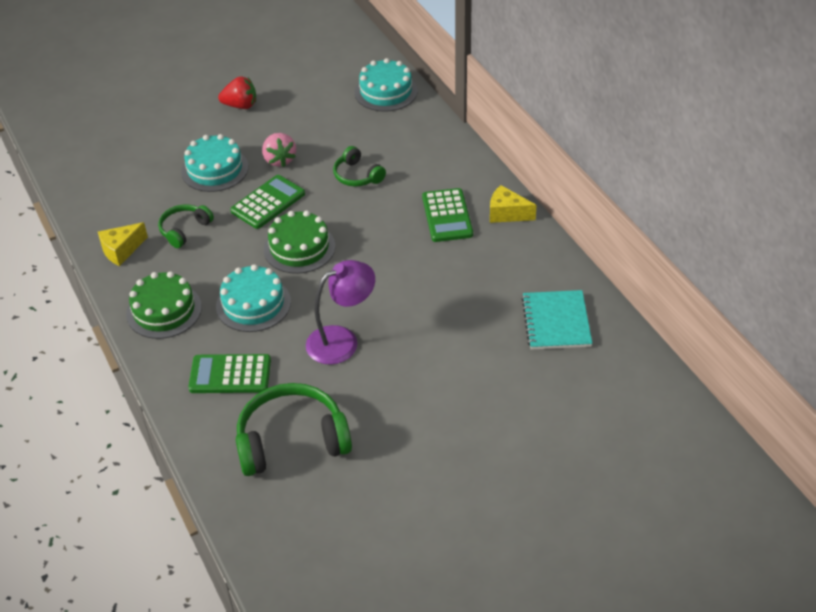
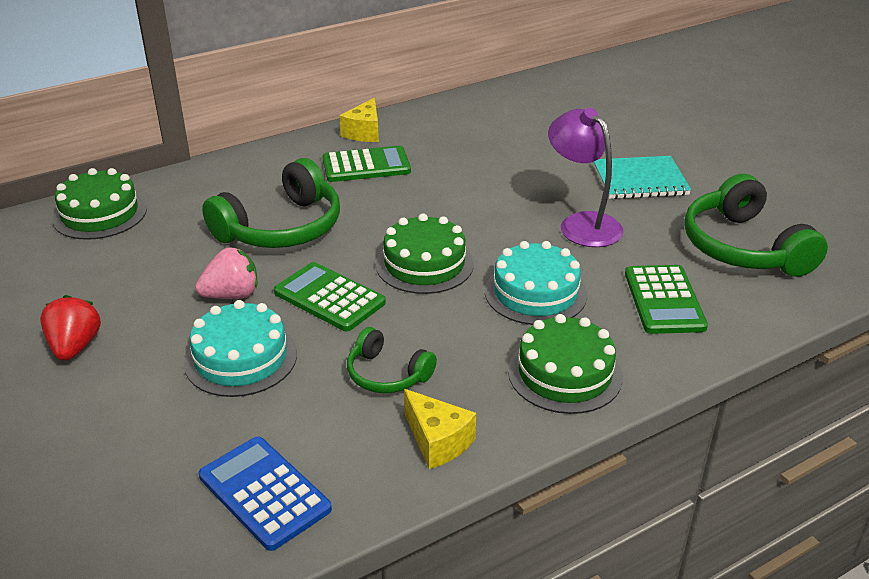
camera: 95 degrees left, 10 degrees down
(104, 186) = (264, 493): none -> blue calculator
(357, 175) = (281, 228): green headphones -> green headphones, size x1.84
(386, 91) = (100, 214): turquoise cake -> green cake
(556, 322) = (524, 109): turquoise notebook -> turquoise notebook (640, 180)

